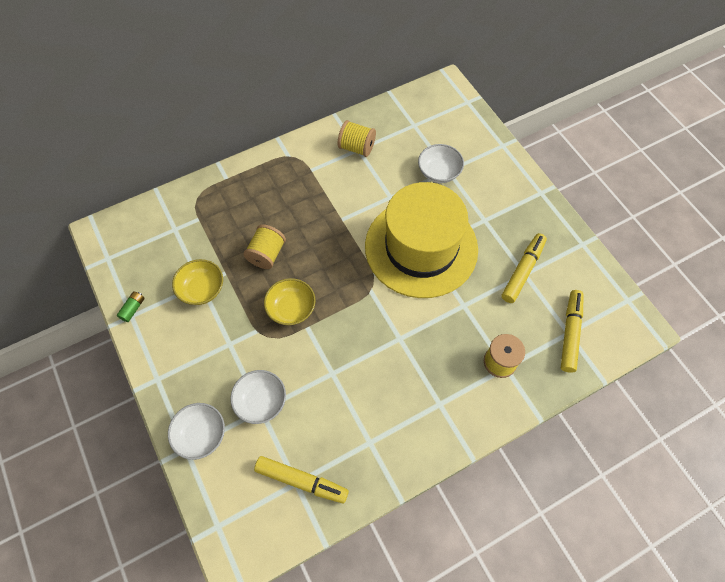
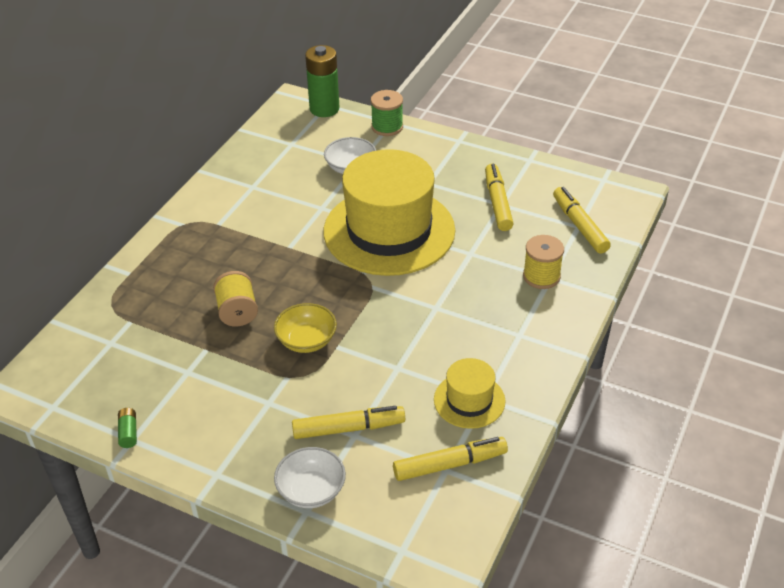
camera: 35 degrees left, 20 degrees down
(202, 289) = (193, 375): yellow bowl -> none
(261, 401) = (348, 428): white bowl -> yellow marker
(356, 147) = (249, 186): yellow spool -> none
(357, 436) = (469, 400): none -> yellow hat
(462, 105) = (324, 109): none -> green battery
(496, 148) = (387, 127): none -> green spool

